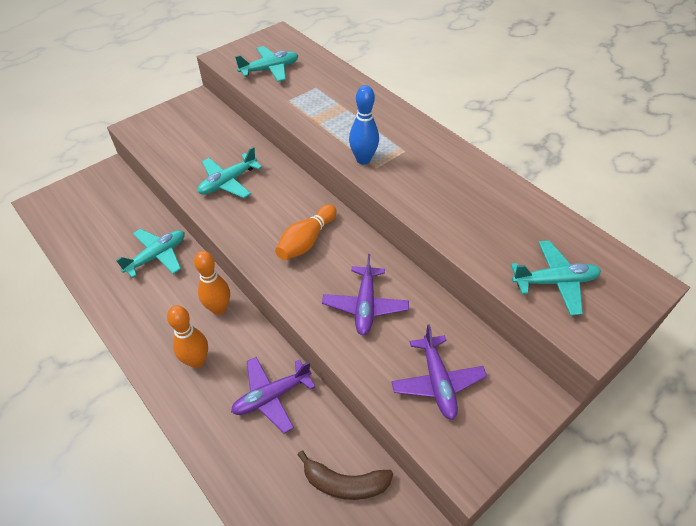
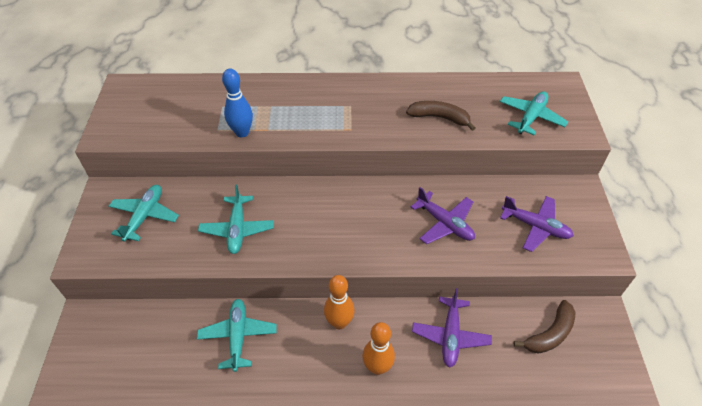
camera: 50 degrees left, 0 degrees up
(270, 70) = (163, 118): turquoise plane -> turquoise plane (145, 216)
(306, 241) = (354, 219): orange bowling pin -> none
(363, 159) = (335, 131): blue bowling pin -> blue bowling pin (242, 132)
(463, 214) = (439, 118): none -> brown banana

